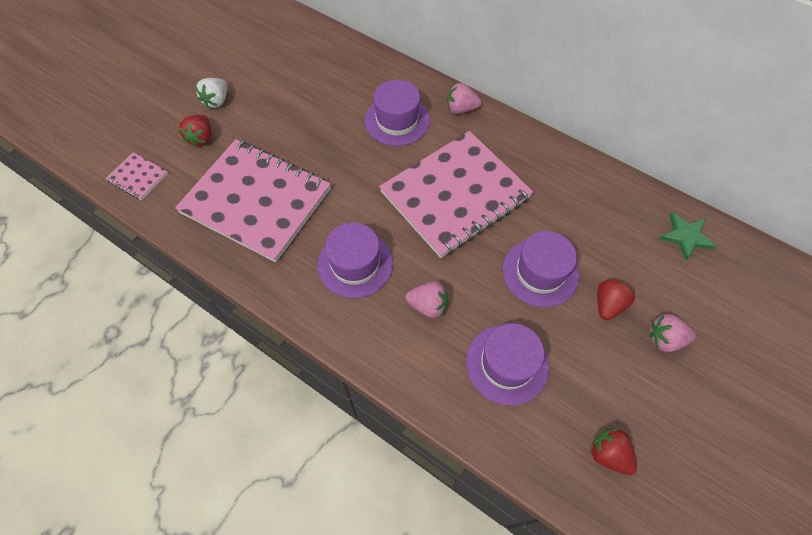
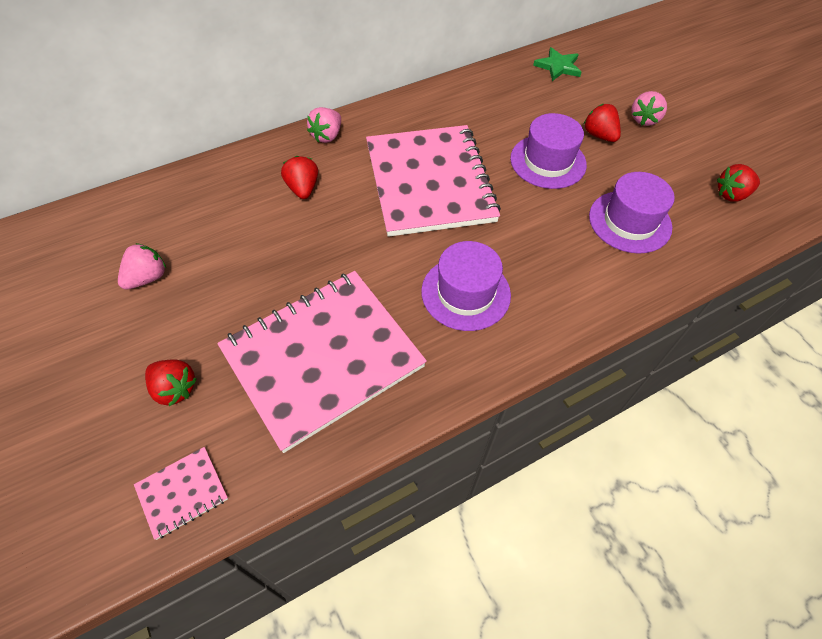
camera: 65 degrees left, 5 degrees down
(217, 101) = (124, 350): white strawberry -> none
(397, 120) = (303, 188): purple hat -> red strawberry
(428, 305) = (544, 253): pink strawberry -> pink strawberry (147, 278)

